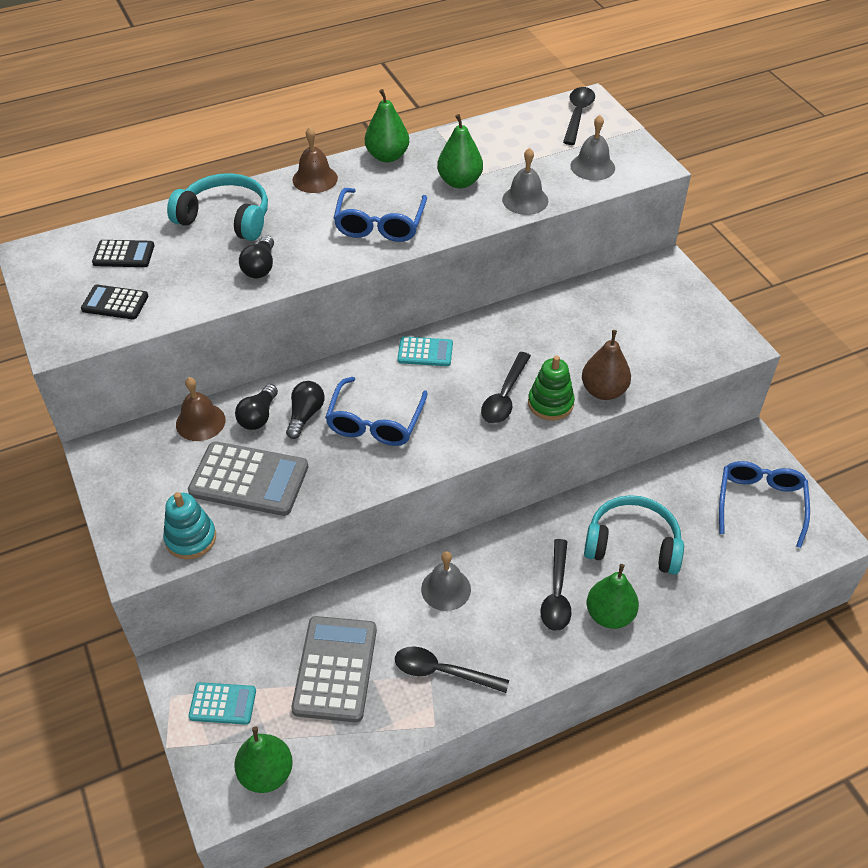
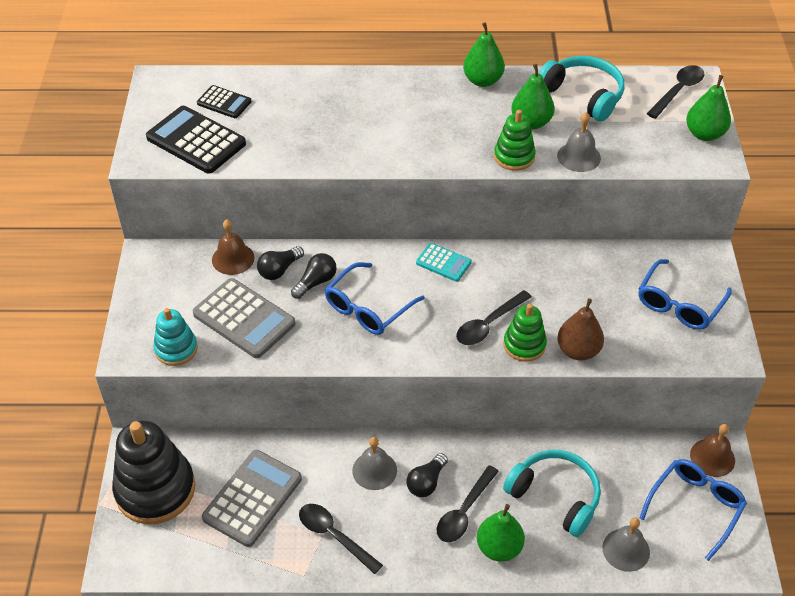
camera: 25 degrees right, 0 degrees up
(115, 303) = (196, 141): black calculator -> black calculator, size x1.80
(222, 704) = (155, 489): turquoise calculator -> black stacking toy
(226, 218) = (319, 96): turquoise headphones -> turquoise headphones (583, 95)
(260, 267) = (322, 146): black light bulb -> black light bulb (426, 482)
(266, 773) = (159, 556): green pear -> green pear (704, 134)
(315, 179) = (410, 83): brown bell -> brown bell (712, 457)
(380, 224) = (440, 140): blue glasses -> blue glasses (679, 304)
(463, 218) = (514, 156): none -> green stacking toy
(592, 166) = (660, 144): grey bell -> grey bell (626, 549)

